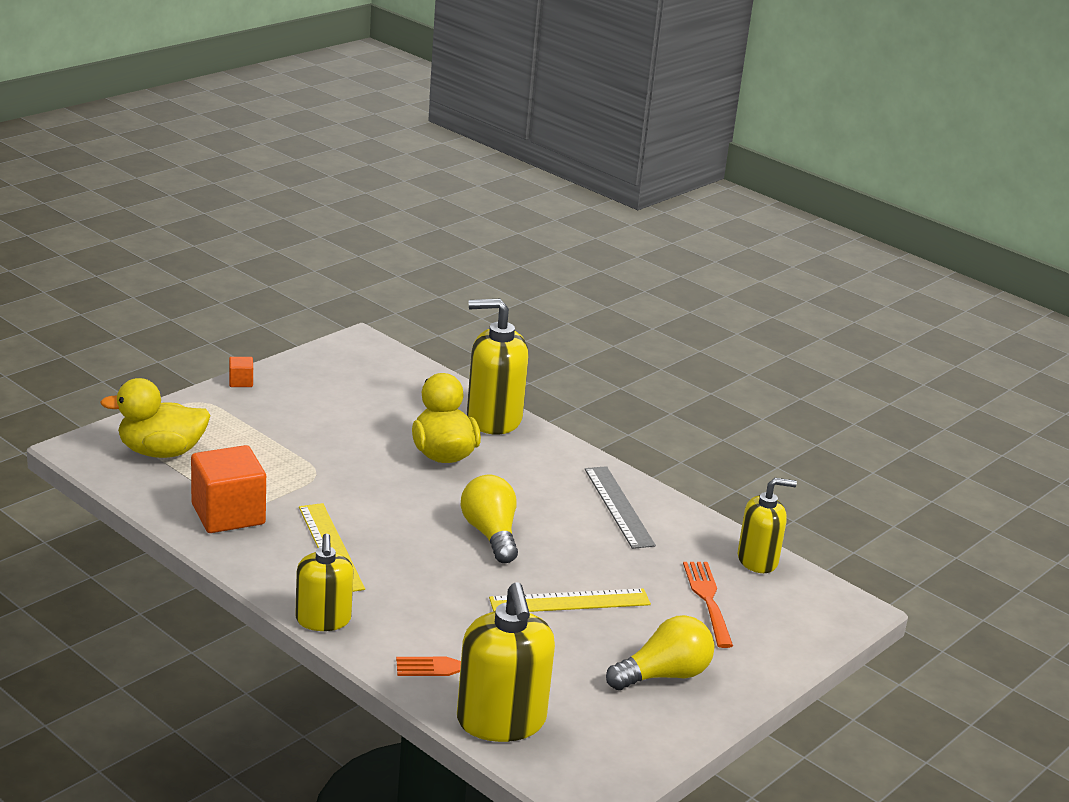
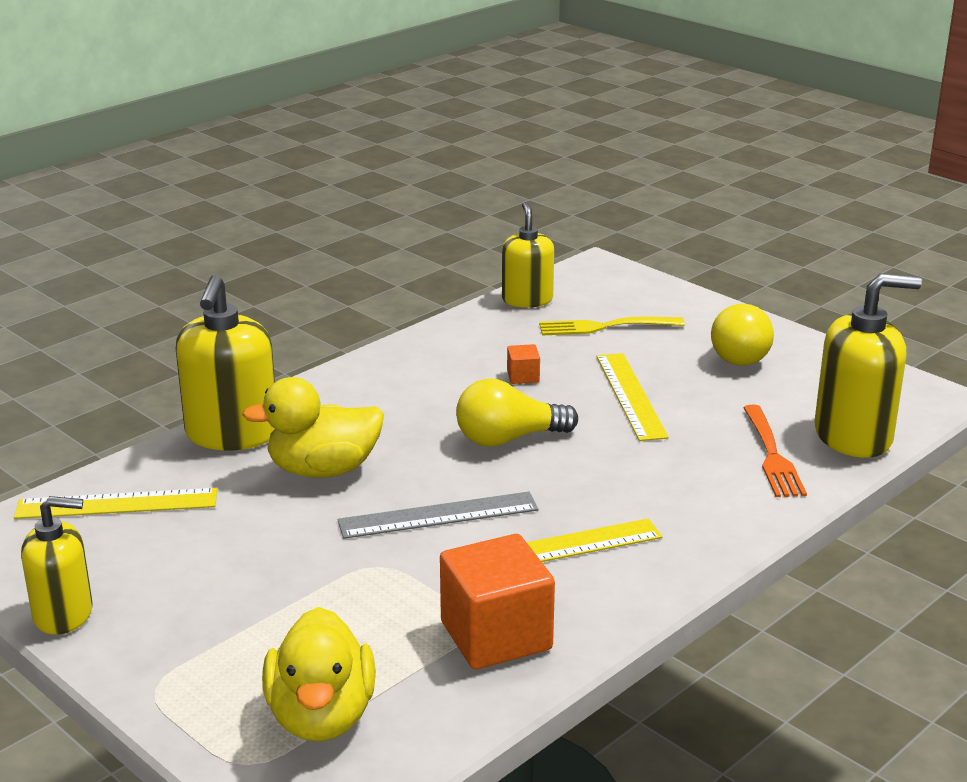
camera: 85 degrees left, 0 degrees up
(241, 382) = (92, 650): orange cube -> orange cube (523, 377)
(323, 620) = (720, 547): yellow soap dispenser -> yellow soap dispenser (64, 614)
(400, 382) = (117, 504): none -> yellow ruler
(618, 506) = (436, 363): grey ruler -> grey ruler (438, 515)
(664, 675) = (738, 353): yellow light bulb -> yellow light bulb turned 150 degrees counterclockwise
(708, 600) = (605, 327): orange fork -> yellow fork

